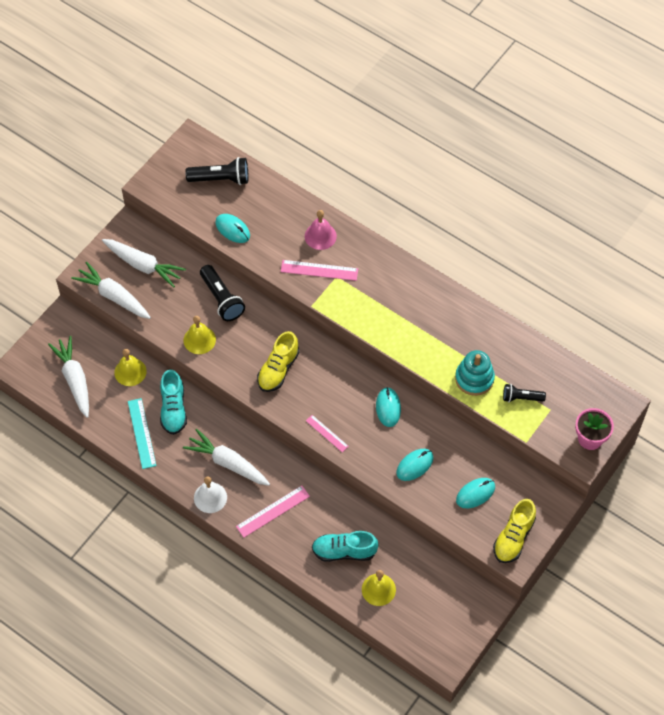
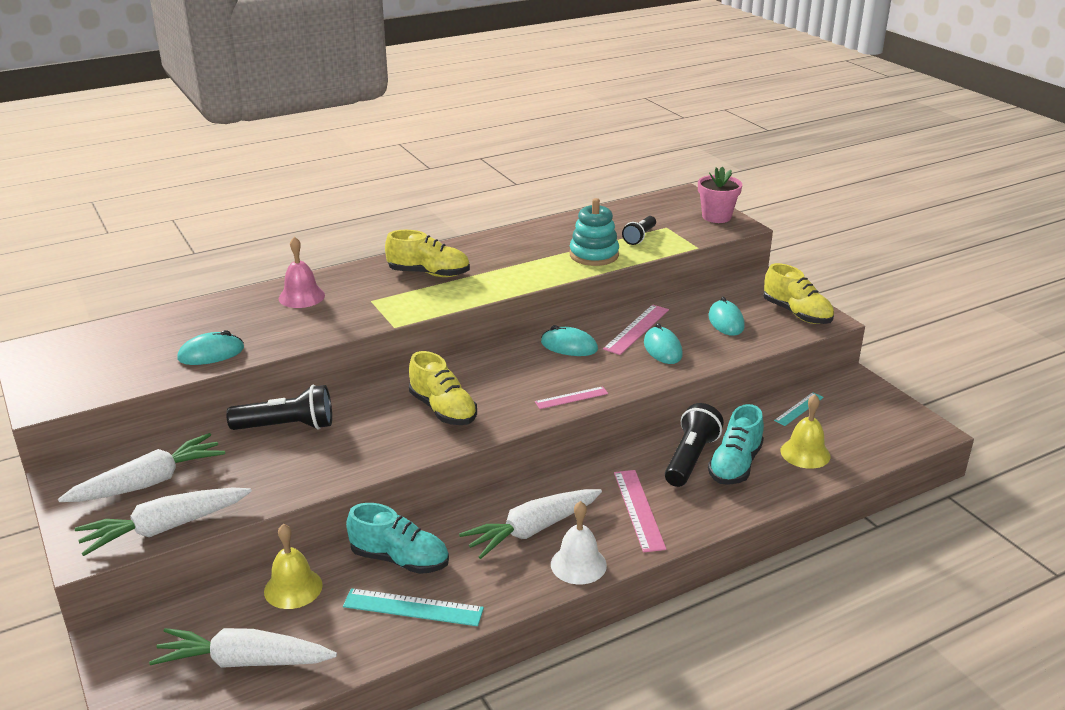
camera: 65 degrees left, 30 degrees down
(199, 340) = (330, 464): yellow bell -> none
(221, 179) = (123, 343): black flashlight -> black flashlight (690, 458)
(319, 270) = (349, 309): pink ruler -> pink ruler (636, 329)
(390, 290) = (429, 273): none -> yellow shoe
(431, 573) = (799, 409): none -> turquoise ruler

